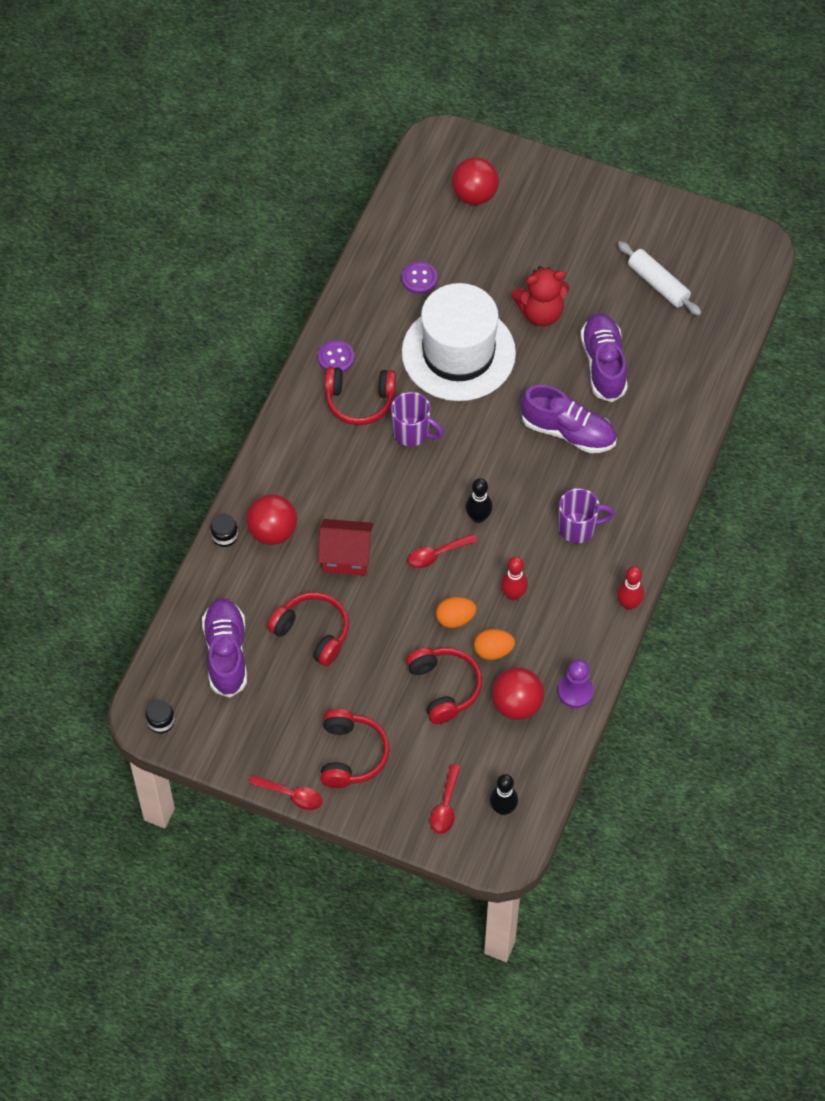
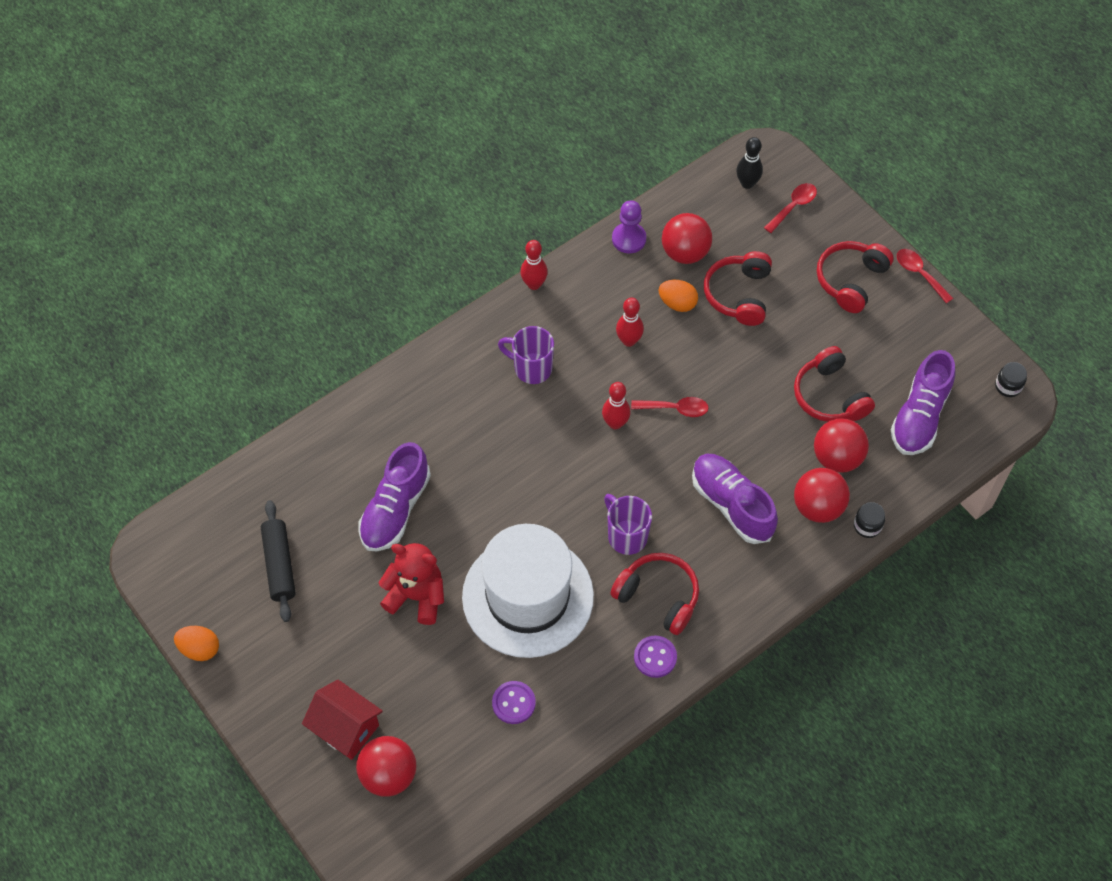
camera: 150 degrees left, 0 degrees up
(278, 580) = (837, 458): none -> red ball
(346, 557) = (760, 448): red house -> red house (346, 728)
(455, 619) = (693, 345): orange egg -> orange egg (200, 649)
(478, 517) = (615, 423): black bowling pin -> red bowling pin
(568, 431) = (477, 460): purple shoe -> purple shoe (732, 504)
(658, 284) = (279, 565): white rolling pin -> black rolling pin

